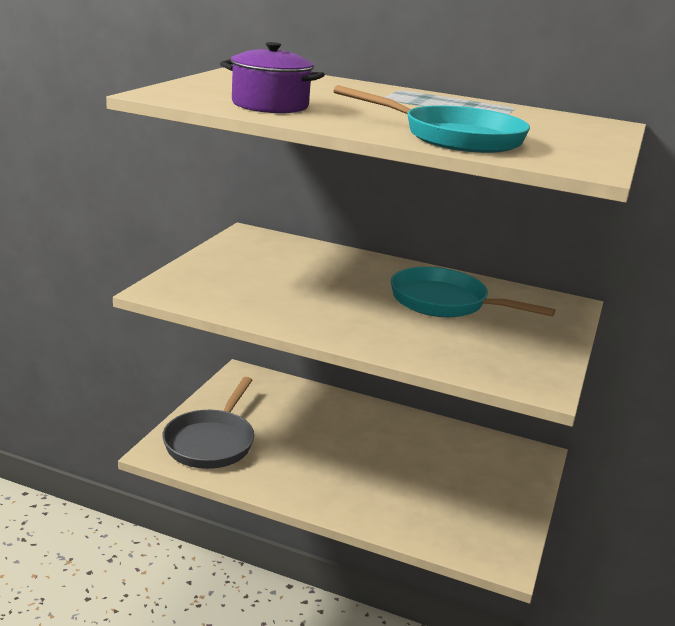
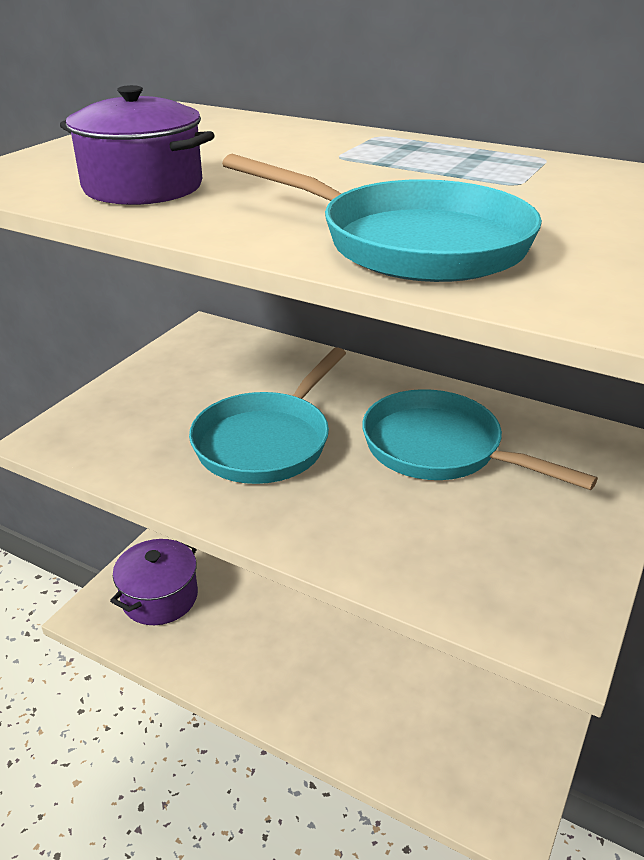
camera: 10 degrees right, 10 degrees up
(211, 442) = (160, 597): grey pan -> purple pot
(322, 296) = (267, 441): none -> turquoise pan

